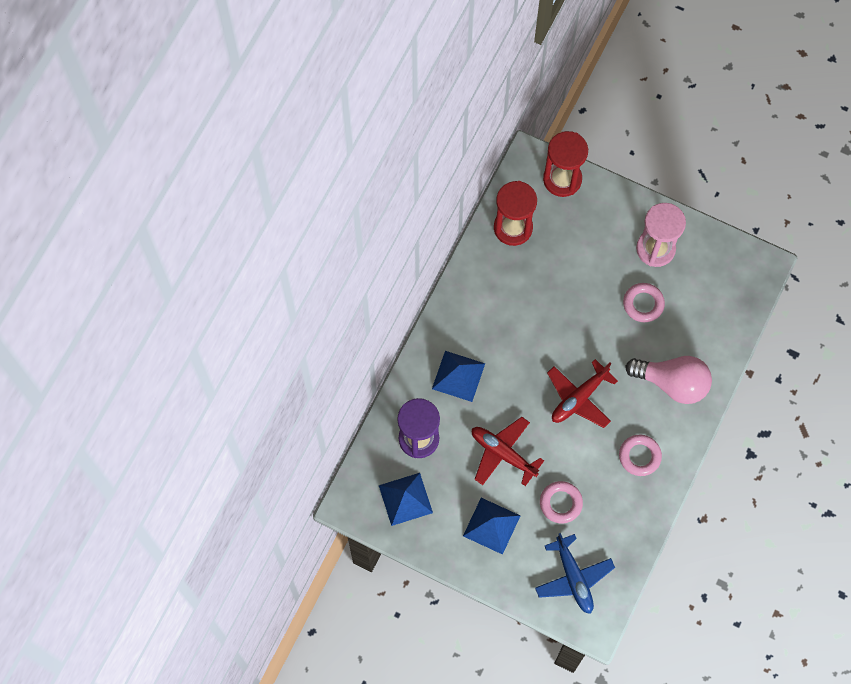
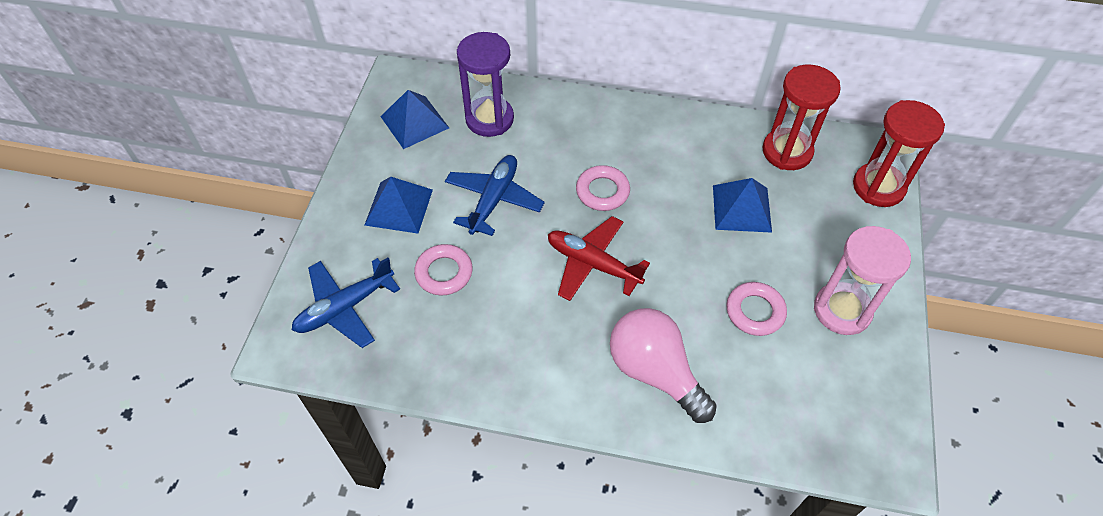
camera: 75 degrees right, 15 degrees down
(458, 376) = (578, 138): blue pyramid -> blue pyramid (741, 208)
(503, 453) = (494, 200): red plane -> blue plane
(639, 456) = (533, 352): pink ring -> pink ring (602, 191)
(672, 383) = (654, 372): pink light bulb -> pink light bulb turned 135 degrees clockwise

